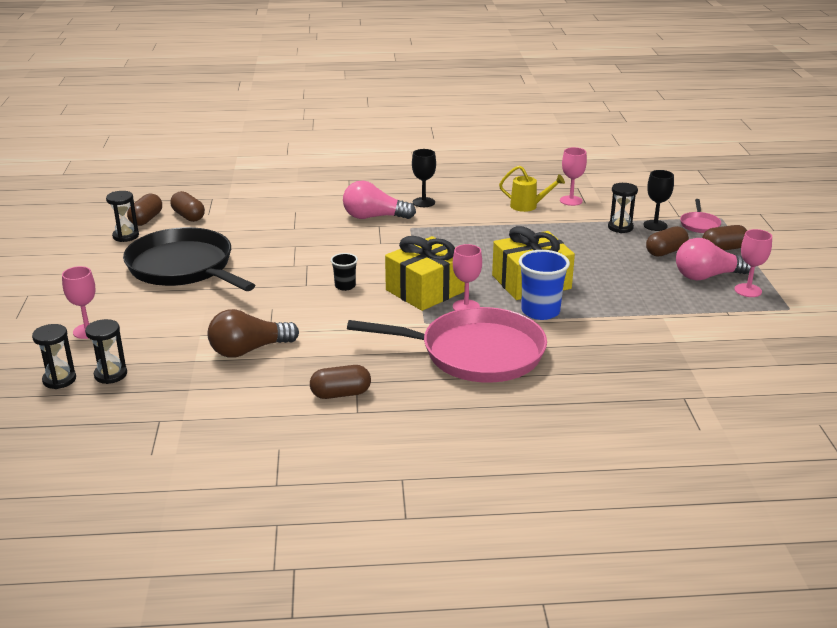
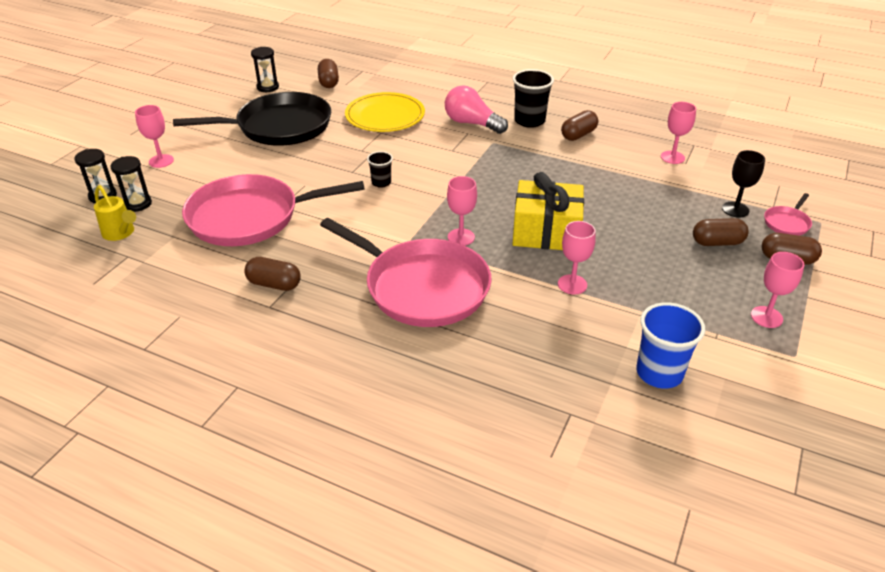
camera: 30 degrees right, 10 degrees up
(146, 219) = (296, 77): brown capsule -> brown capsule (578, 135)
(183, 267) = (279, 127): black pan -> black pan turned 90 degrees clockwise
(249, 350) = (249, 217): brown light bulb -> pink pan
(283, 231) = (385, 116): none -> yellow plate
(423, 202) = (529, 121): black goblet -> black cup
(427, 290) = (444, 209): yellow gift -> none
(528, 206) = (623, 151): yellow watering can -> yellow watering can (120, 233)
(540, 311) = (524, 265): blue cup -> blue cup (659, 373)
(592, 313) = (572, 284): none -> pink goblet
(620, 227) = (695, 201): black hourglass -> none
(707, 276) = (736, 285): pink light bulb -> none

